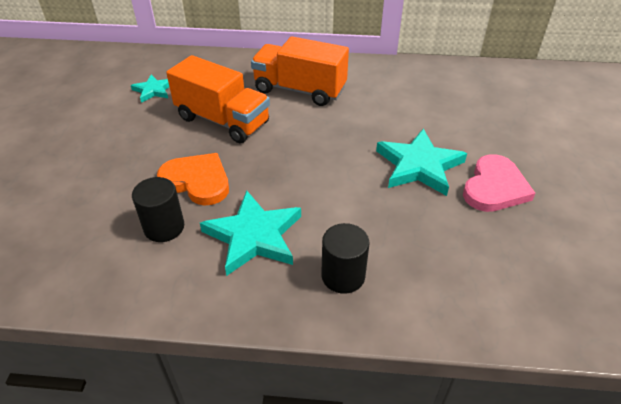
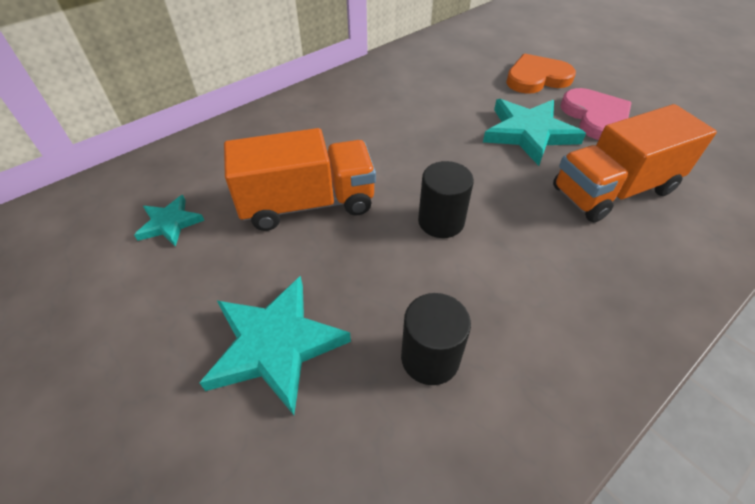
camera: 45 degrees left, 5 degrees up
(197, 181) = (383, 282): orange heart -> orange heart (536, 78)
(254, 236) = (518, 290): turquoise star -> turquoise star (275, 345)
(300, 90) = (335, 128): orange truck -> orange truck (613, 190)
(343, 276) = (629, 263): black cylinder -> black cylinder (441, 221)

